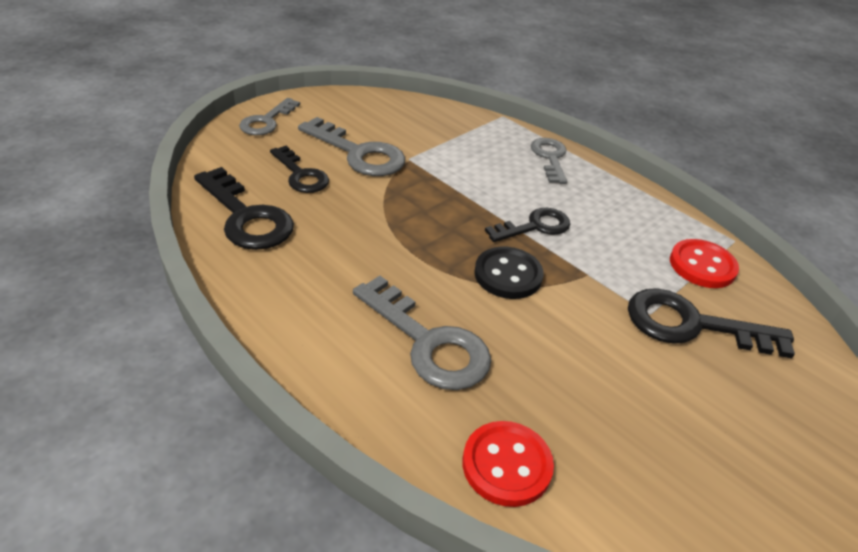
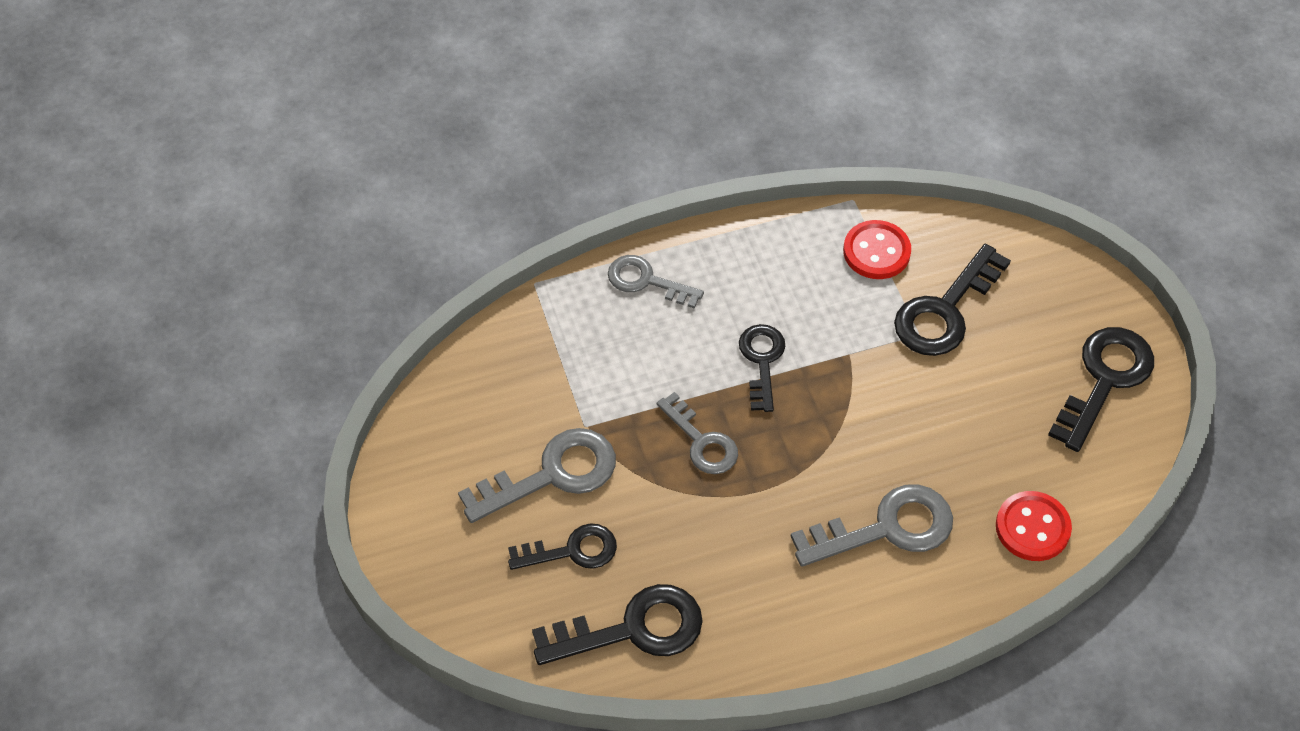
camera: 60 degrees left, 15 degrees up
(267, 121) = (429, 553): grey key -> grey key (702, 441)
(508, 275) = (824, 422): black button -> none
(746, 484) = (1104, 380): none -> black key

